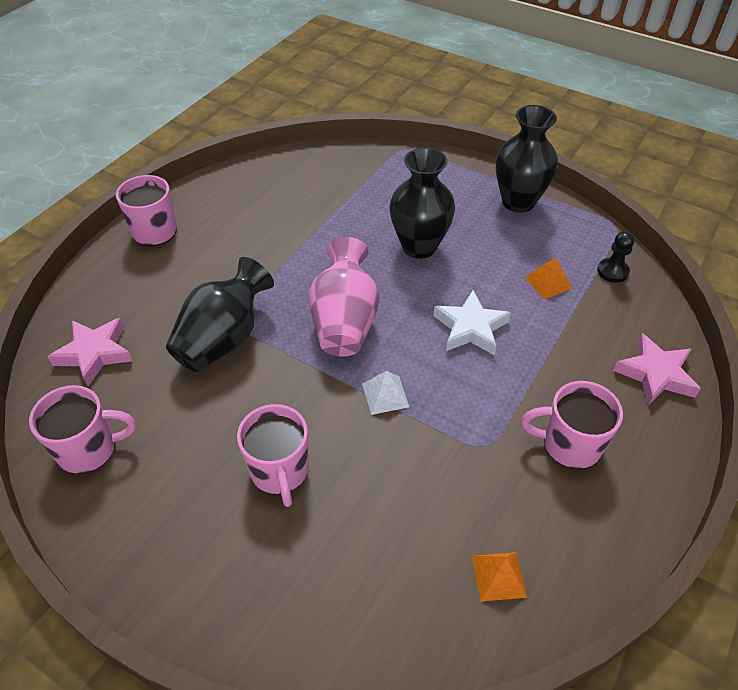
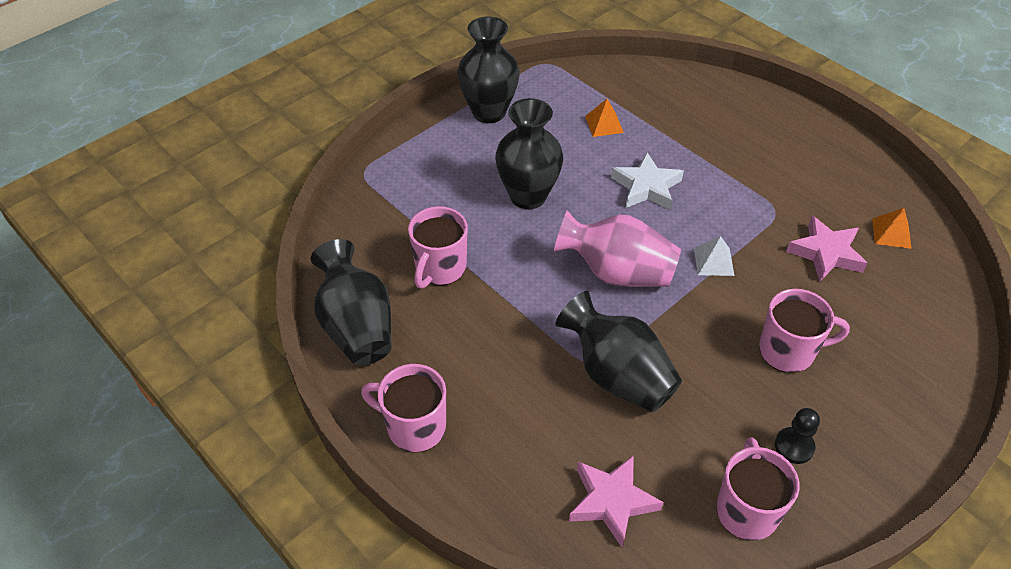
camera: 75 degrees left, 0 degrees up
(242, 182) = (357, 327): none -> black vase
(569, 444) = (780, 163): pink mug -> pink mug (440, 268)
(612, 271) = (602, 83): black pawn -> black pawn (794, 446)
(655, 374) = (719, 97): pink star -> pink star (826, 253)

